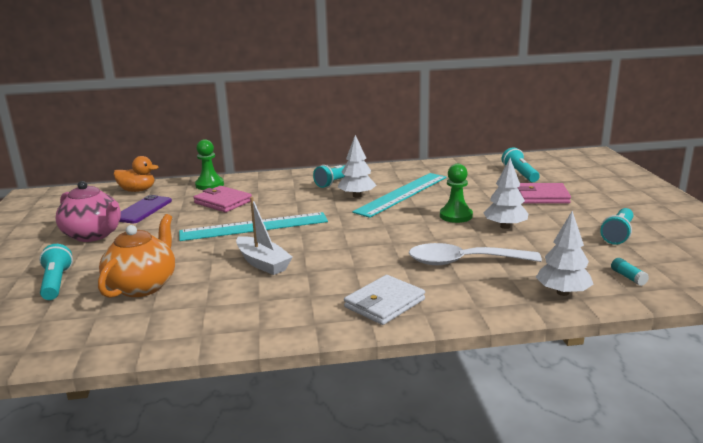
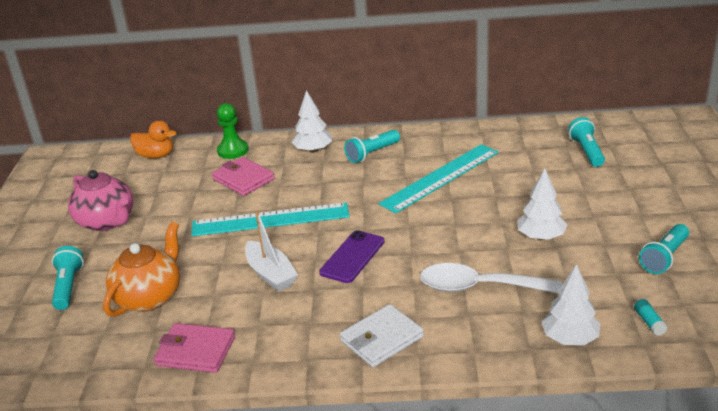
camera: 10 degrees right, 10 degrees up
(143, 210) = (159, 186): purple phone -> purple phone (352, 257)
(357, 196) = (389, 178): white tree -> white tree (313, 150)
(456, 216) = (491, 216): green pawn -> none
(542, 196) = (599, 191): pink wallet -> pink wallet (196, 351)

